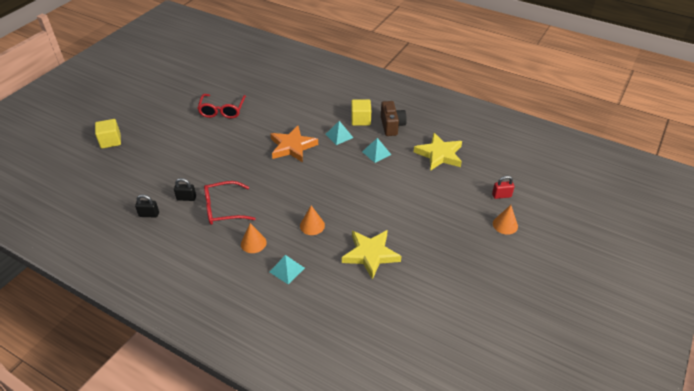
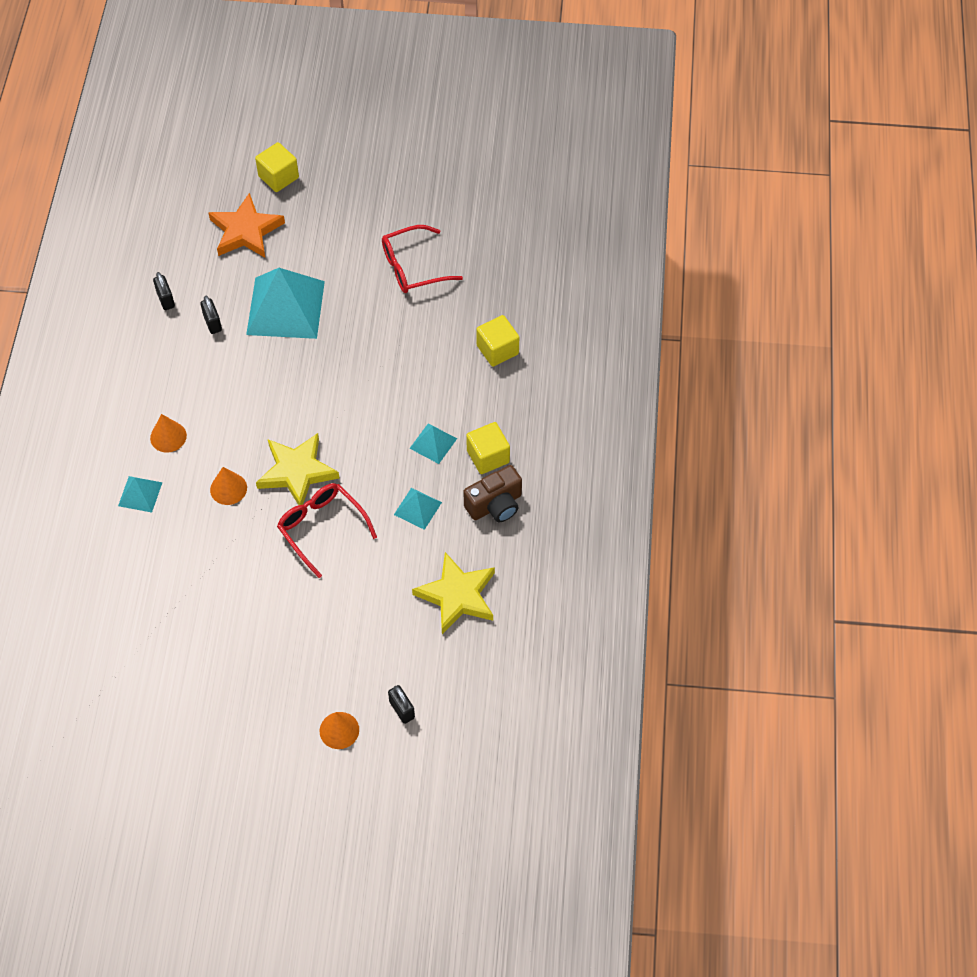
camera: 65 degrees right, 15 degrees up
(204, 164) = (285, 308): none -> turquoise pyramid
(223, 209) = (212, 374): red glasses -> red glasses (322, 528)
(292, 147) = (376, 394): orange star -> orange star (246, 231)
(298, 98) = (497, 350): none -> yellow cube
(370, 255) = (206, 578): yellow star -> yellow star (297, 472)
(501, 195) = (402, 709): red padlock -> black padlock

